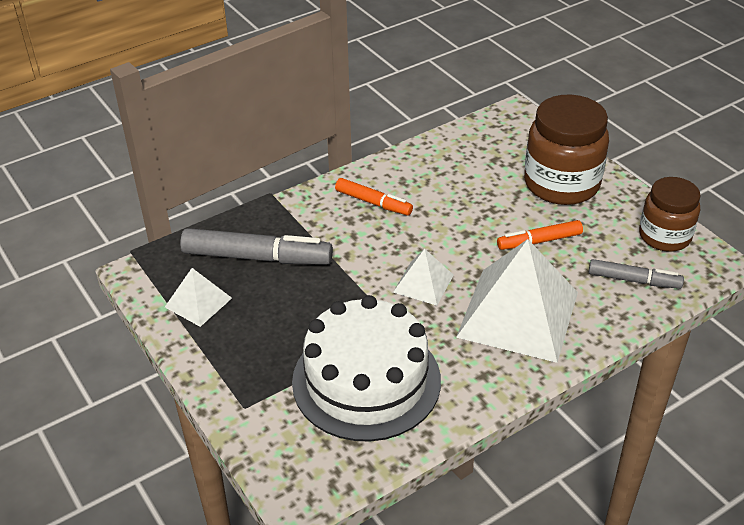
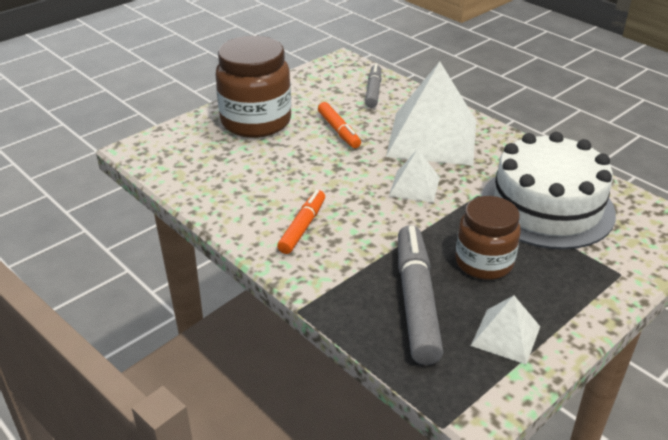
camera: 100 degrees left, 5 degrees down
(664, 236) = (317, 79): brown jar -> brown jar (484, 262)

